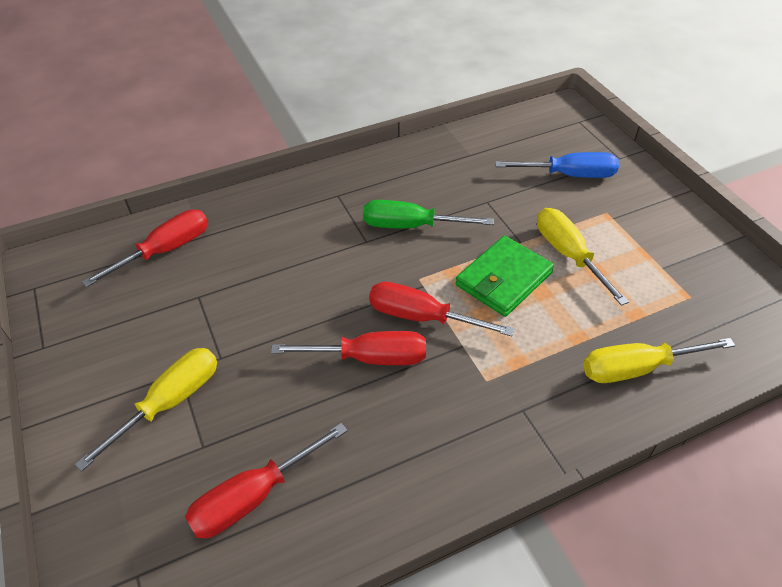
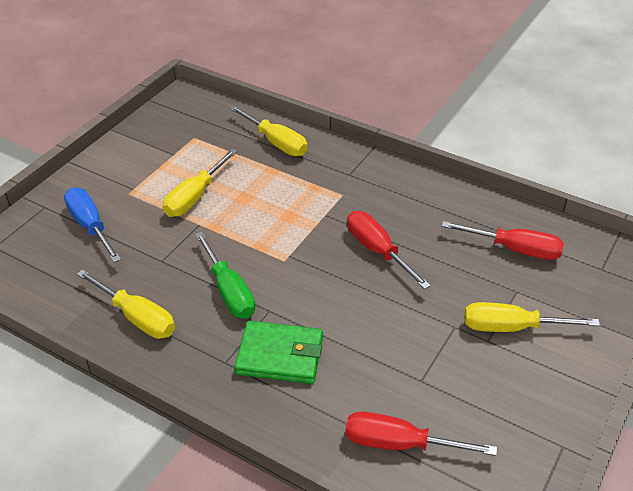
camera: 125 degrees left, 5 degrees down
(422, 317) = (319, 242): red screwdriver -> none
(428, 167) = (136, 317): none -> yellow screwdriver
(503, 279) = (247, 218): green wallet -> green wallet (280, 355)

